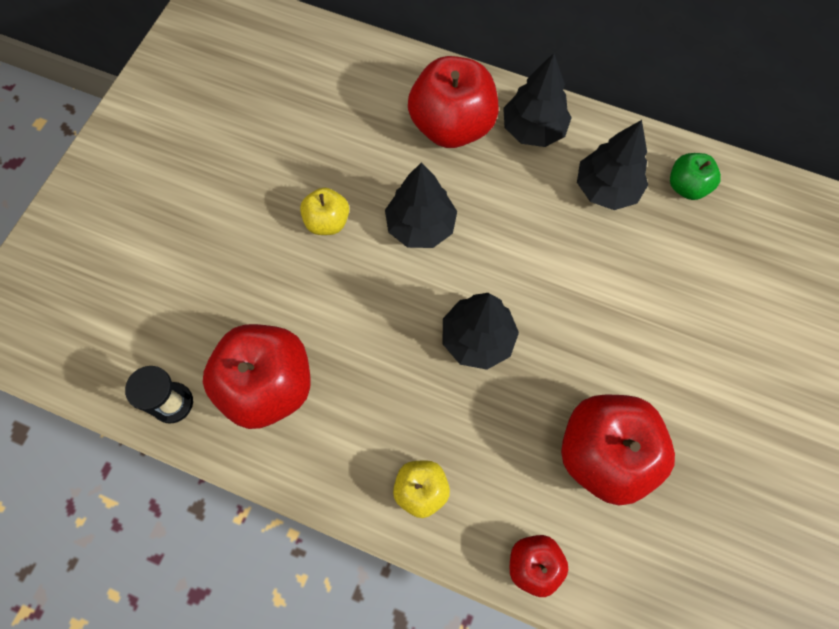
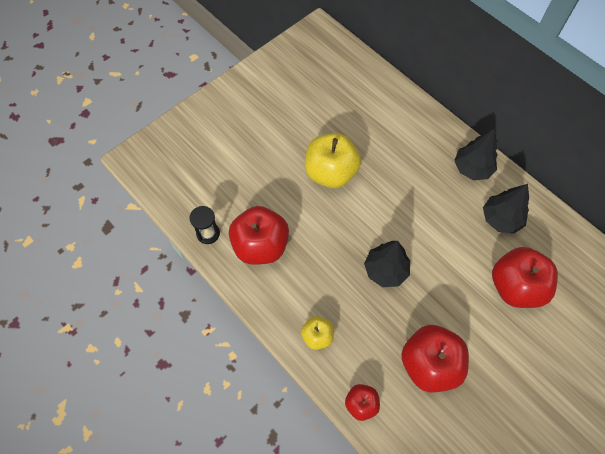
camera: 25 degrees right, 5 degrees down
(327, 222) = (330, 173): yellow apple -> yellow apple, size x1.92
(420, 226) = (381, 196): black tree -> none
(452, 126) = (425, 148): red apple -> red apple (515, 286)
(686, 186) = (551, 237): green apple -> none

